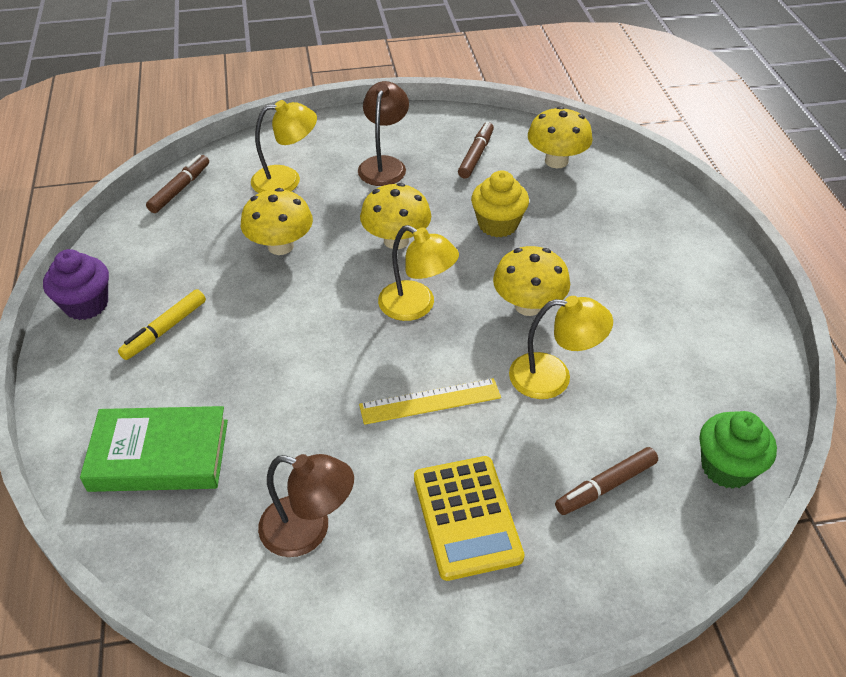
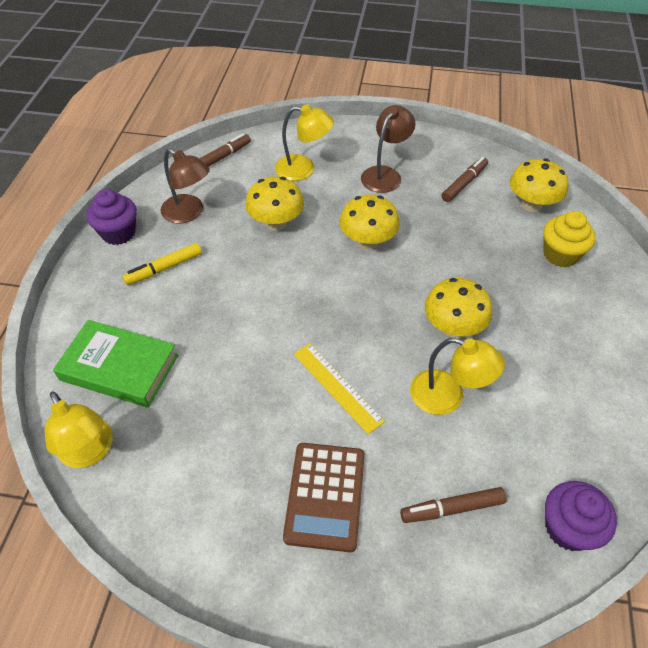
camera: 20 degrees right, 5 degrees up
(308, 530) = (199, 465): brown lamp -> brown lamp (189, 213)
(416, 306) = (360, 302): yellow lamp -> yellow lamp (90, 452)
(430, 401) = (337, 386): yellow ruler -> yellow ruler turned 45 degrees clockwise
(467, 517) = (325, 496): yellow calculator -> brown calculator
(498, 224) = (457, 249): yellow cupcake -> yellow cupcake (560, 255)
(726, 467) = (568, 528): green cupcake -> purple cupcake

